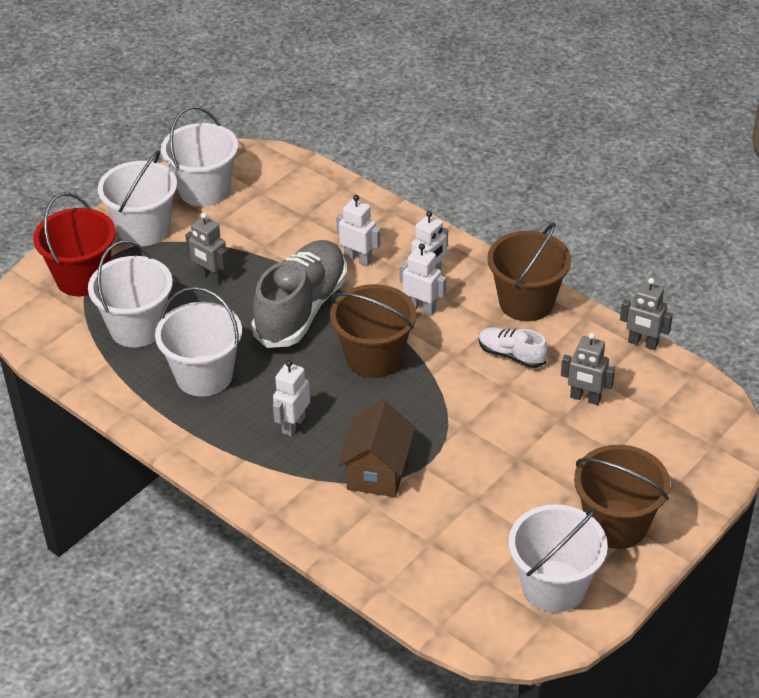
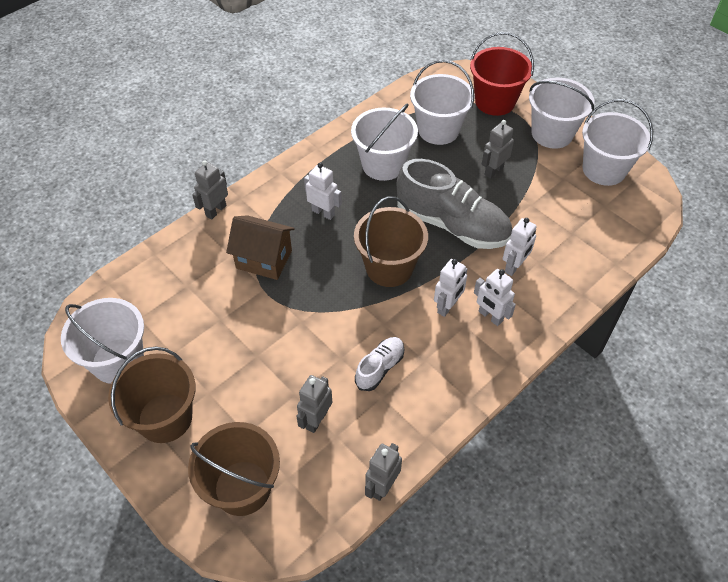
camera: 95 degrees right, 10 degrees up
(299, 535) = (215, 210): none -> grey robot
(526, 302) = (449, 390): brown bucket -> brown bucket (242, 487)

